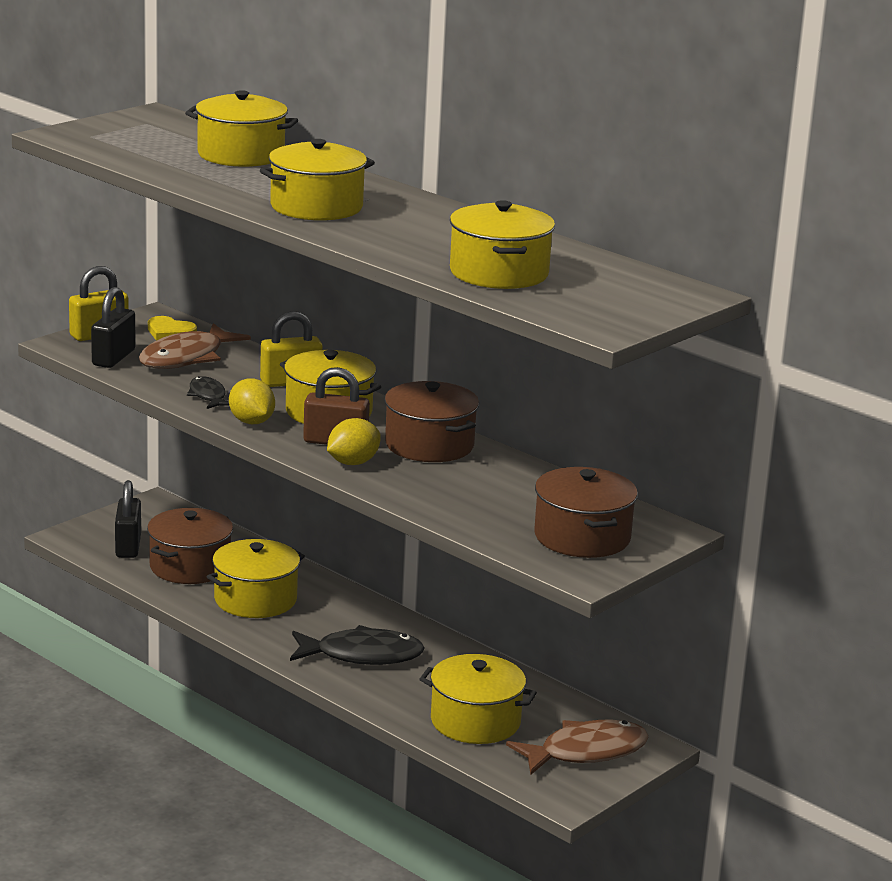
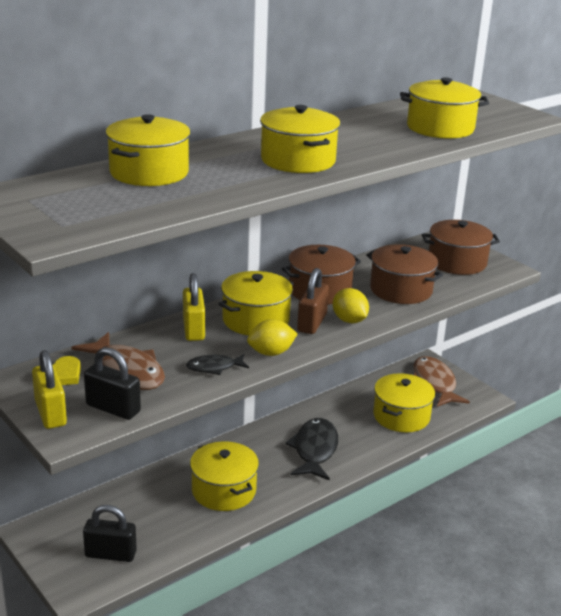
camera: 80 degrees left, 5 degrees up
(190, 566) = (159, 520): brown pot -> brown pot (401, 290)

